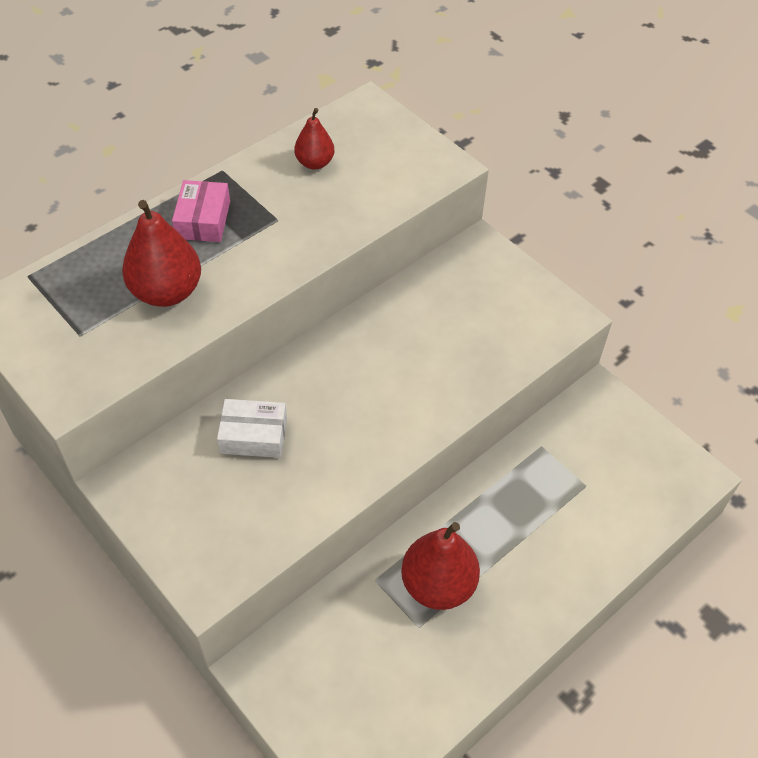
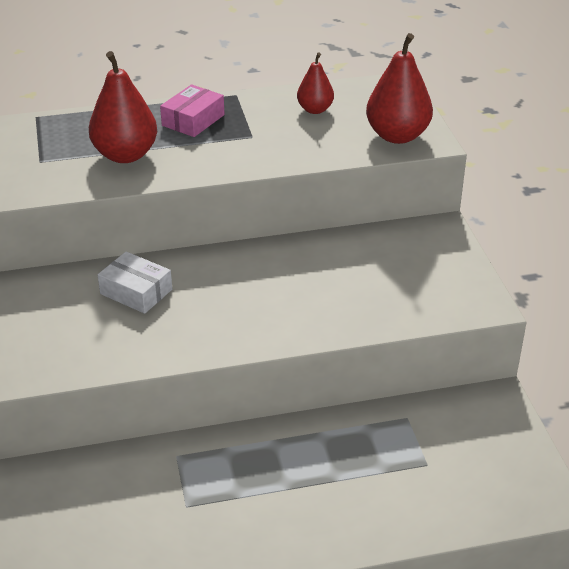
camera: 30 degrees right, 15 degrees down
(438, 585) = (227, 482): red pear -> red pear (397, 136)

